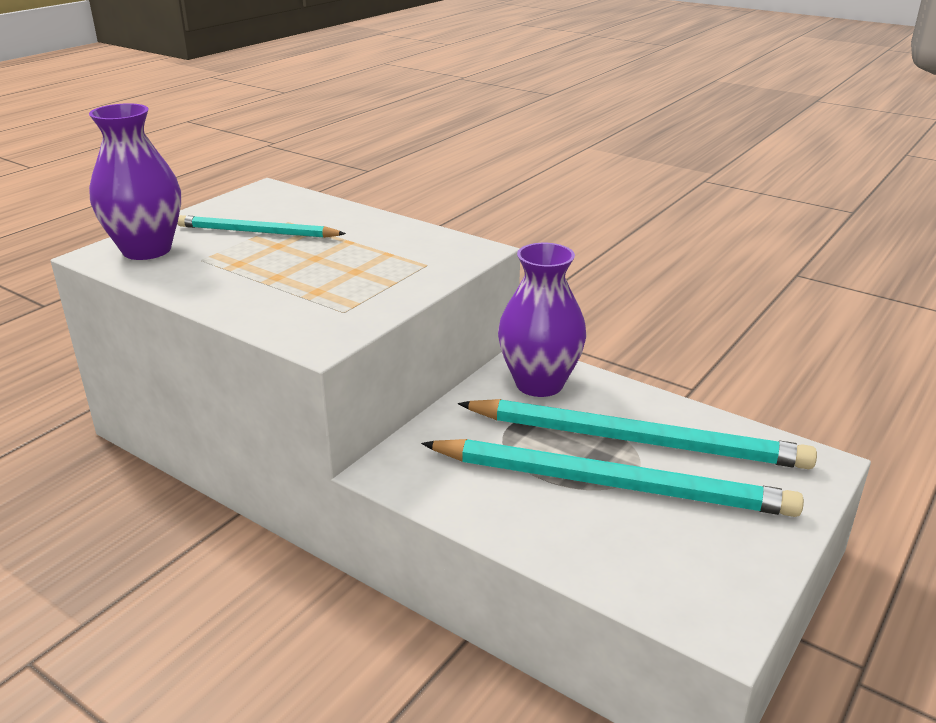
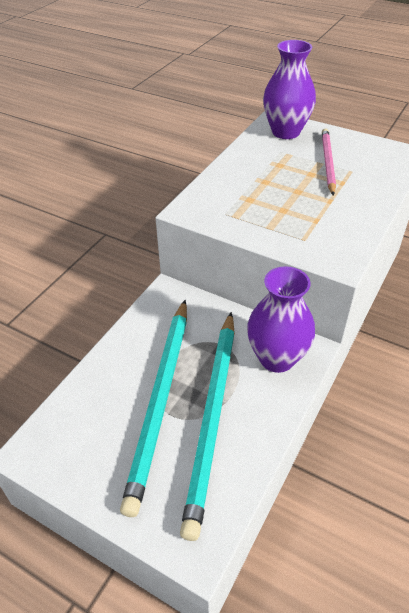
camera: 85 degrees right, 15 degrees up
(257, 232) = (327, 162): turquoise pencil -> pink pencil

